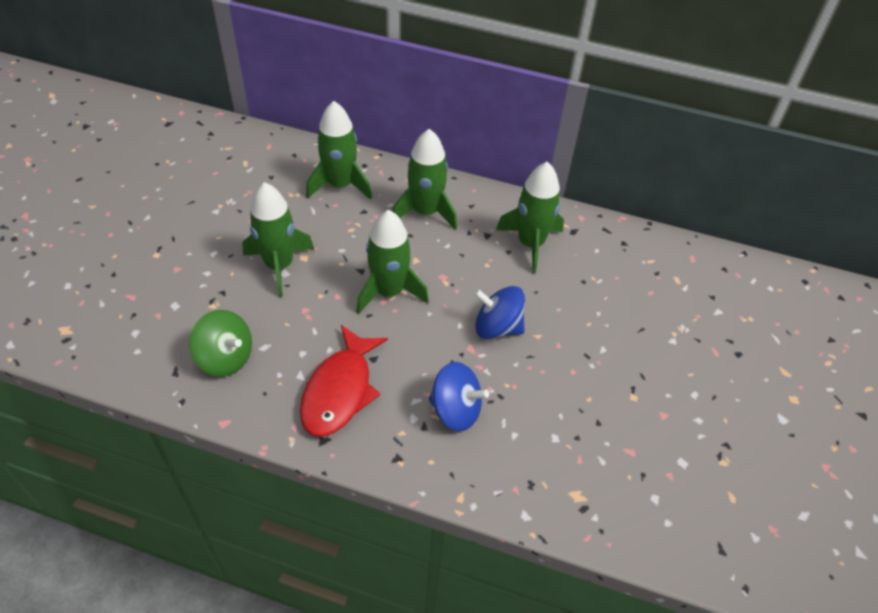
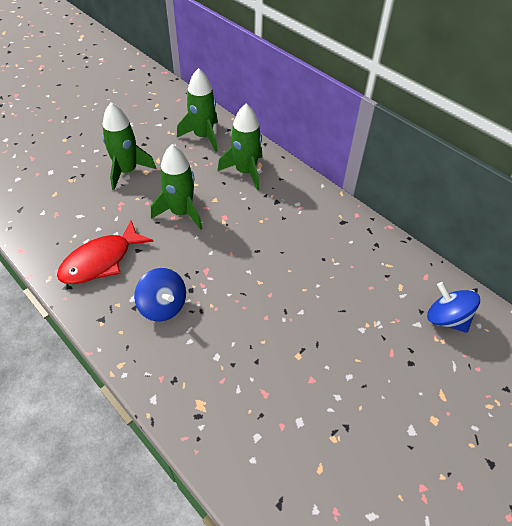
camera: 30 degrees right, 0 degrees up
(225, 358) = (52, 213): green spinning top -> none
(497, 327) = (235, 264): blue spinning top -> blue spinning top (446, 319)
(530, 243) = (303, 218): green rocket -> none

